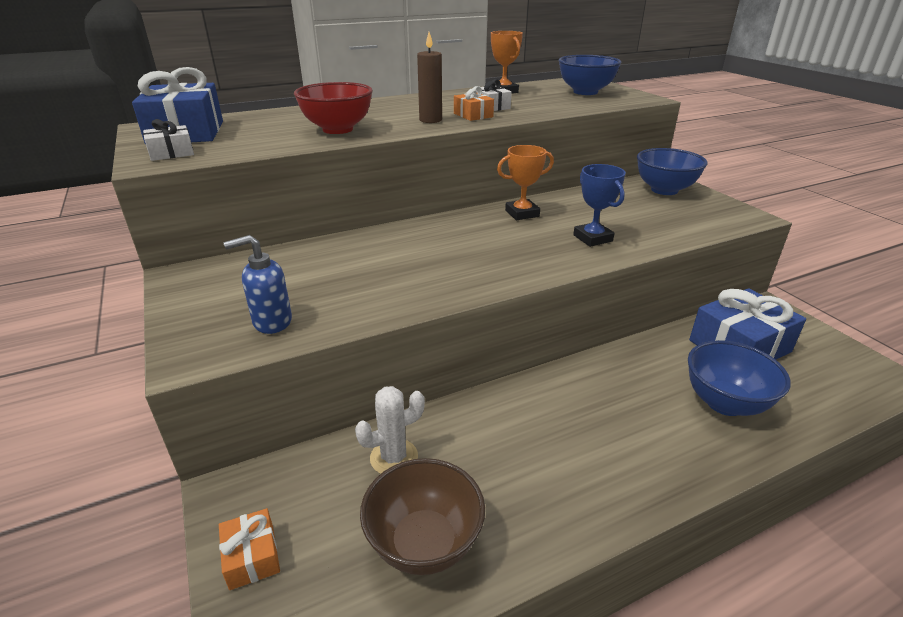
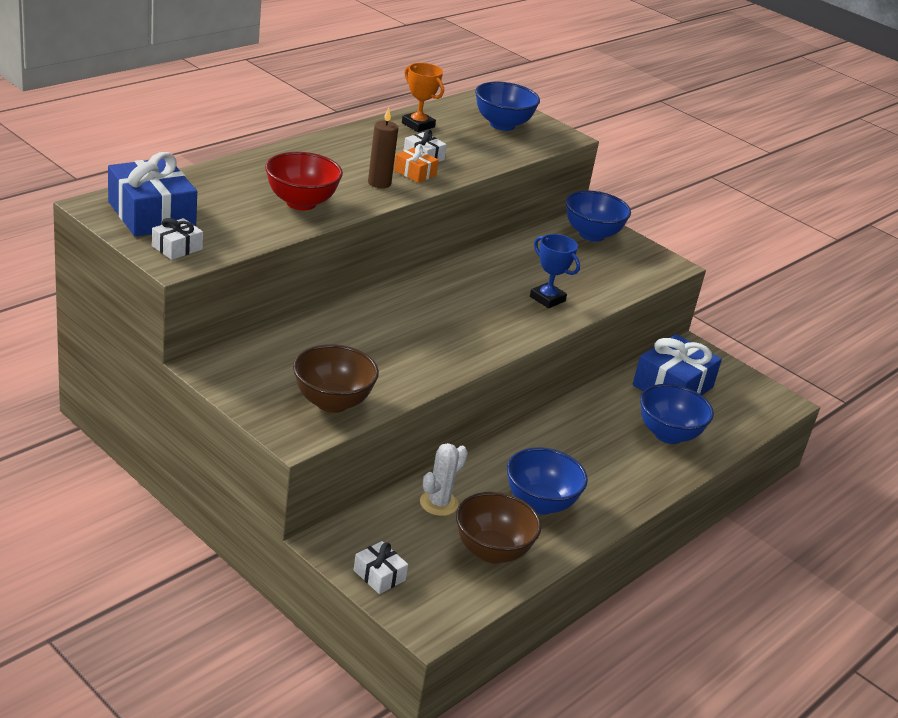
camera: 25 degrees left, 0 degrees up
(252, 556) = (379, 575): orange gift -> white gift
(272, 322) = (332, 402): blue soap dispenser -> brown bowl
(522, 213) = (473, 273): orange trophy -> none
(523, 477) = (540, 503): none -> blue bowl

